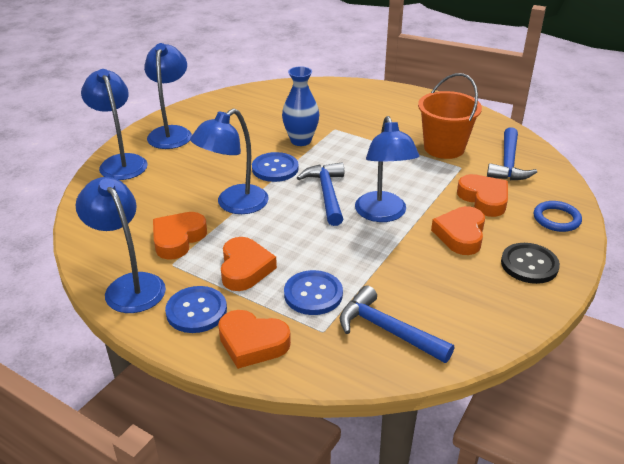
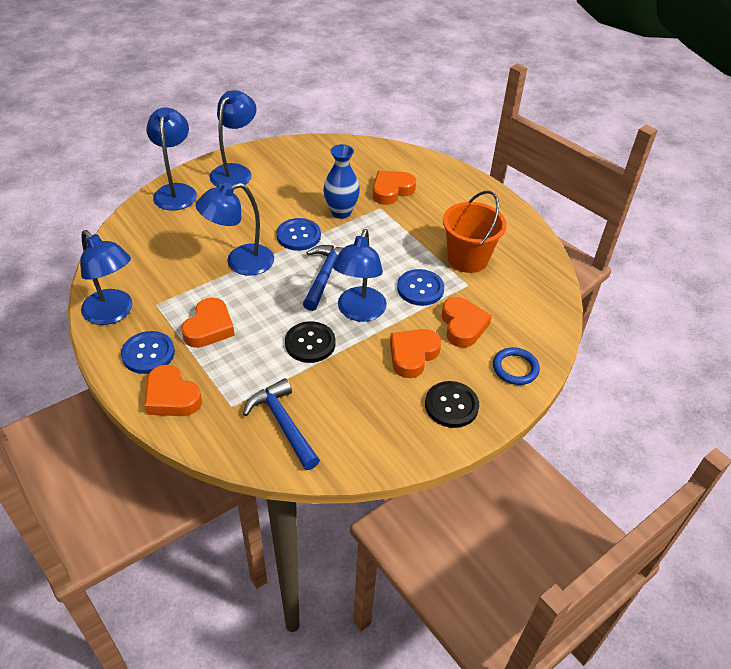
camera: 20 degrees right, 10 degrees up
(129, 285) = (113, 313): blue lamp -> blue lamp turned 150 degrees clockwise
(178, 239) = (175, 282): orange heart -> orange heart (391, 191)
(313, 294) = (247, 370): blue button -> blue button (420, 289)
(357, 253) = (310, 343): none -> black button
(508, 163) = (517, 294): blue hammer -> none

